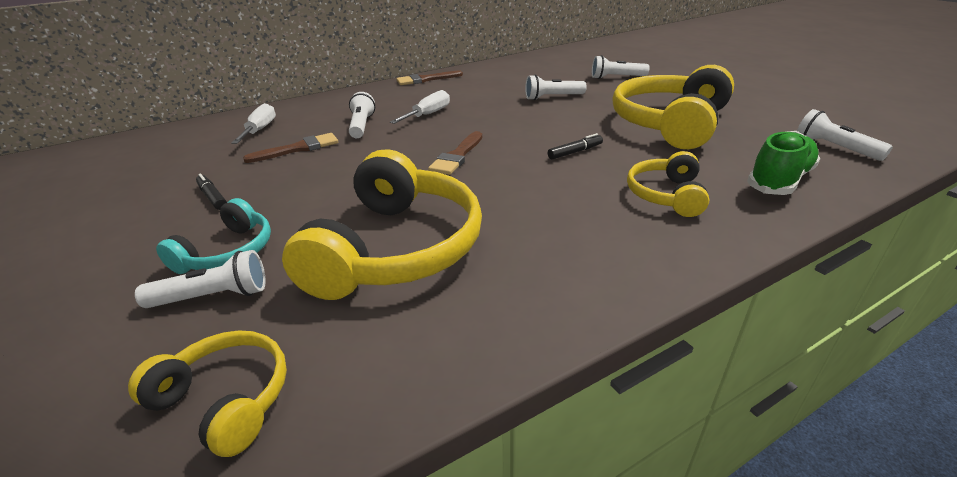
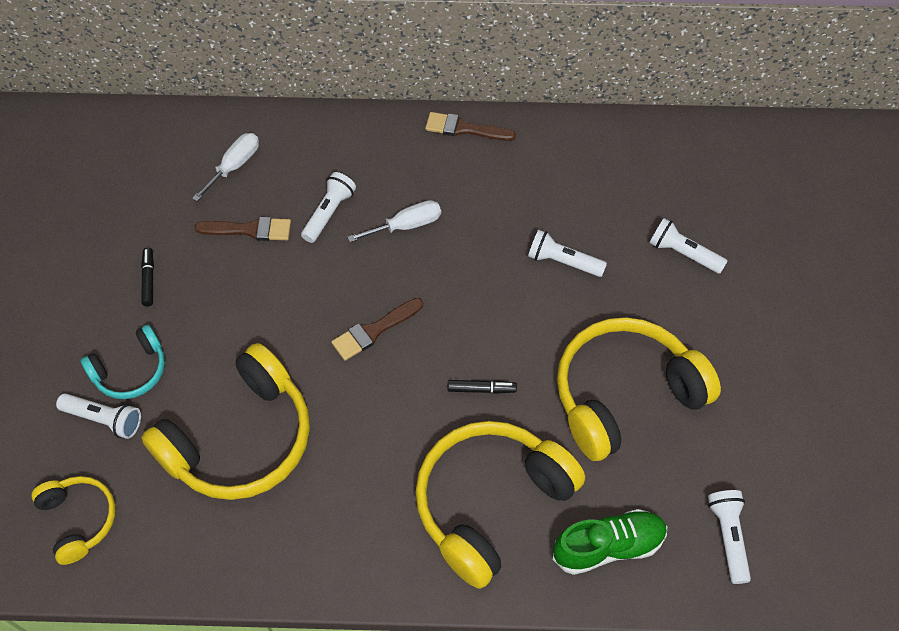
camera: 30 degrees right, 25 degrees up
(666, 195) = (491, 503): yellow headphones -> yellow headphones, size x1.90

